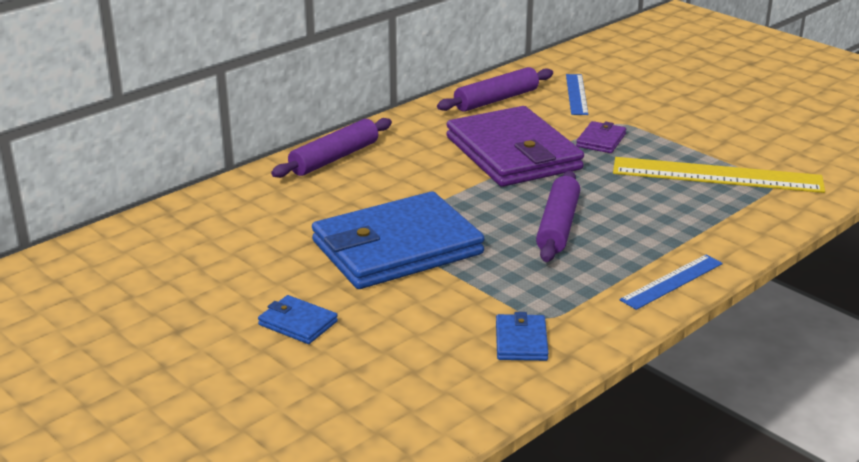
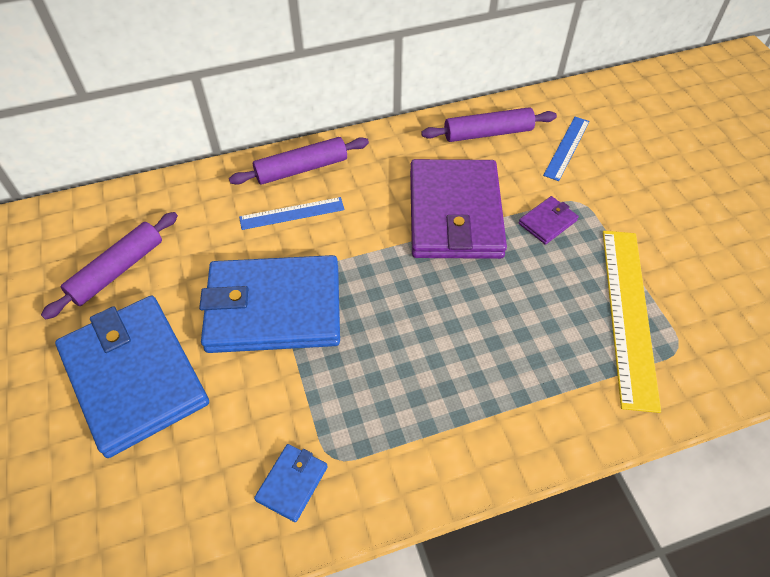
camera: 25 degrees right, 25 degrees up
(298, 323) = (134, 376): blue wallet -> blue wallet, size x2.43
(558, 226) = (428, 332): purple rolling pin -> purple rolling pin (117, 270)
(672, 281) = (482, 457): blue ruler -> blue ruler (292, 213)
(717, 175) = (628, 314): yellow ruler -> yellow ruler turned 60 degrees clockwise

